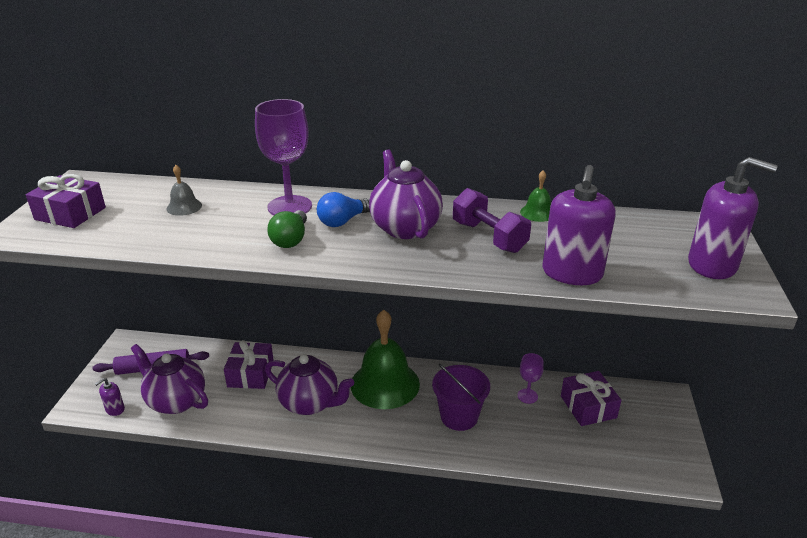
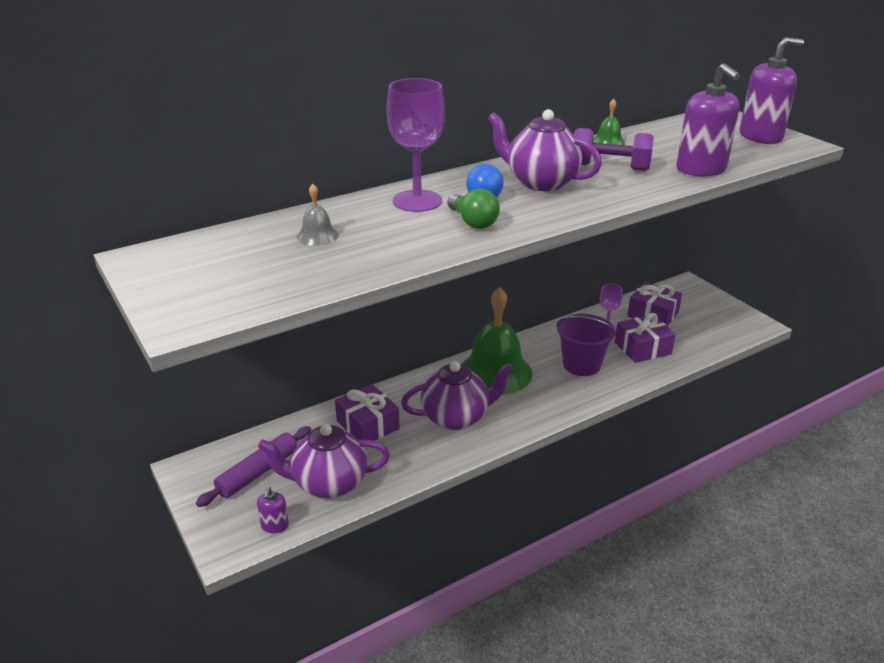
camera: 40 degrees left, 0 degrees up
(70, 213) = (204, 284): purple gift -> purple gift (642, 348)

